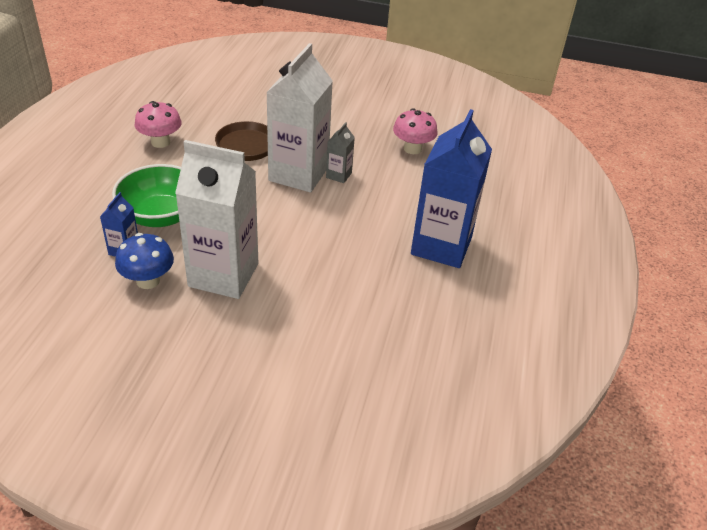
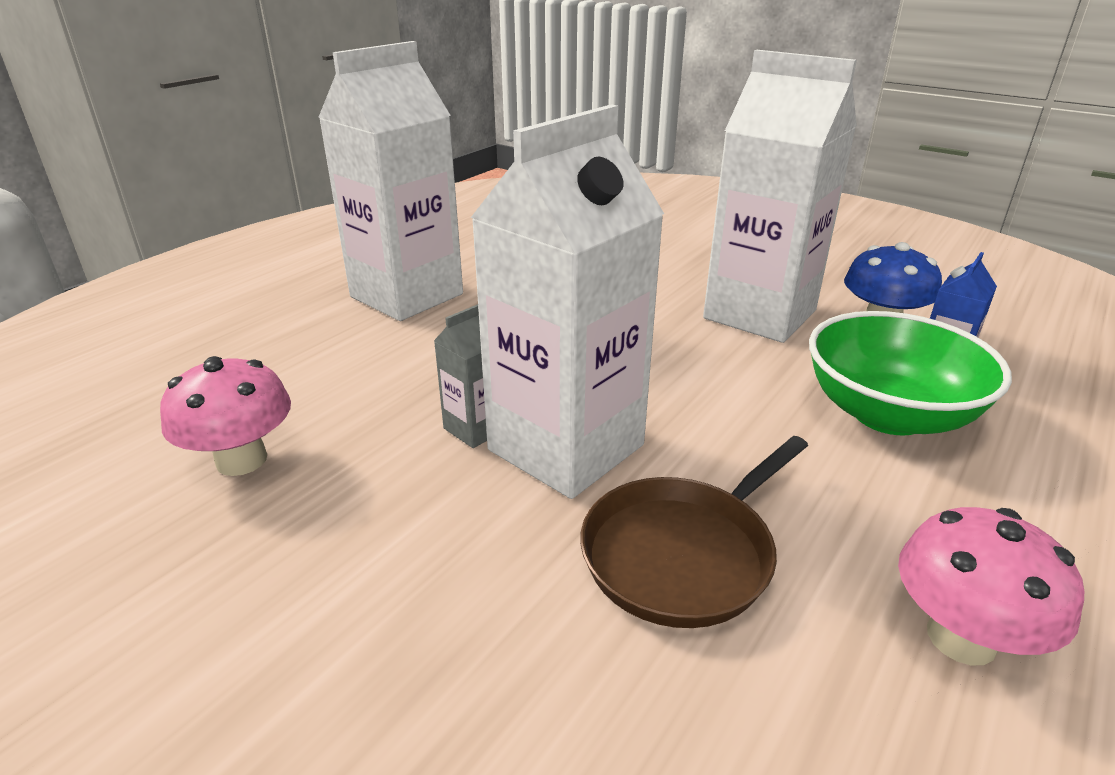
camera: 155 degrees left, 10 degrees down
(441, 246) = (406, 295): blue carton -> white carton

